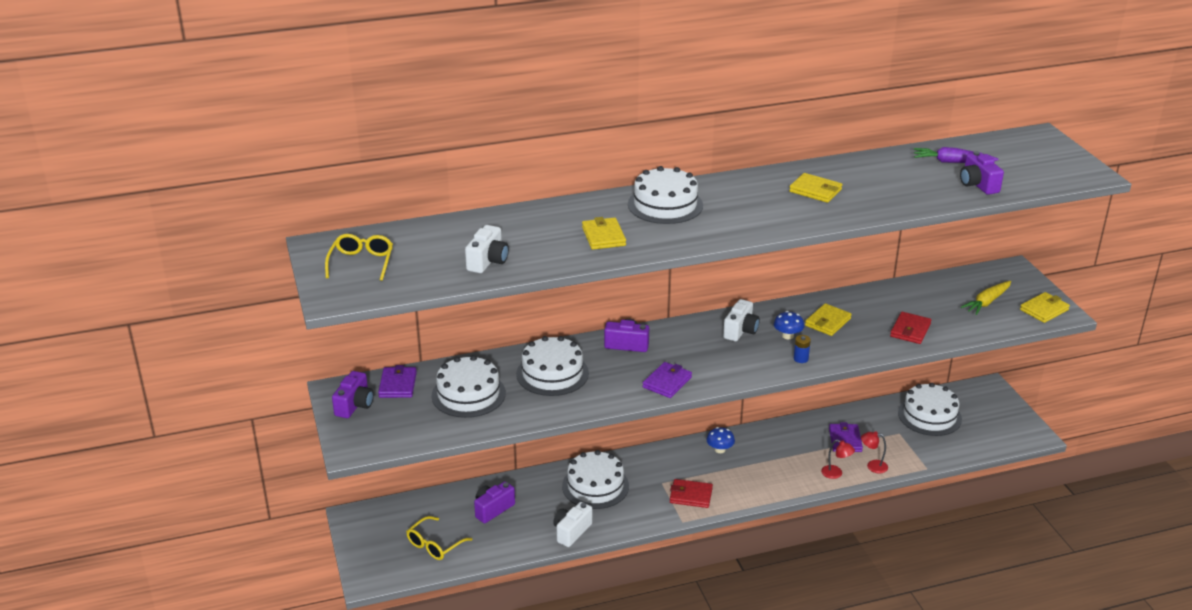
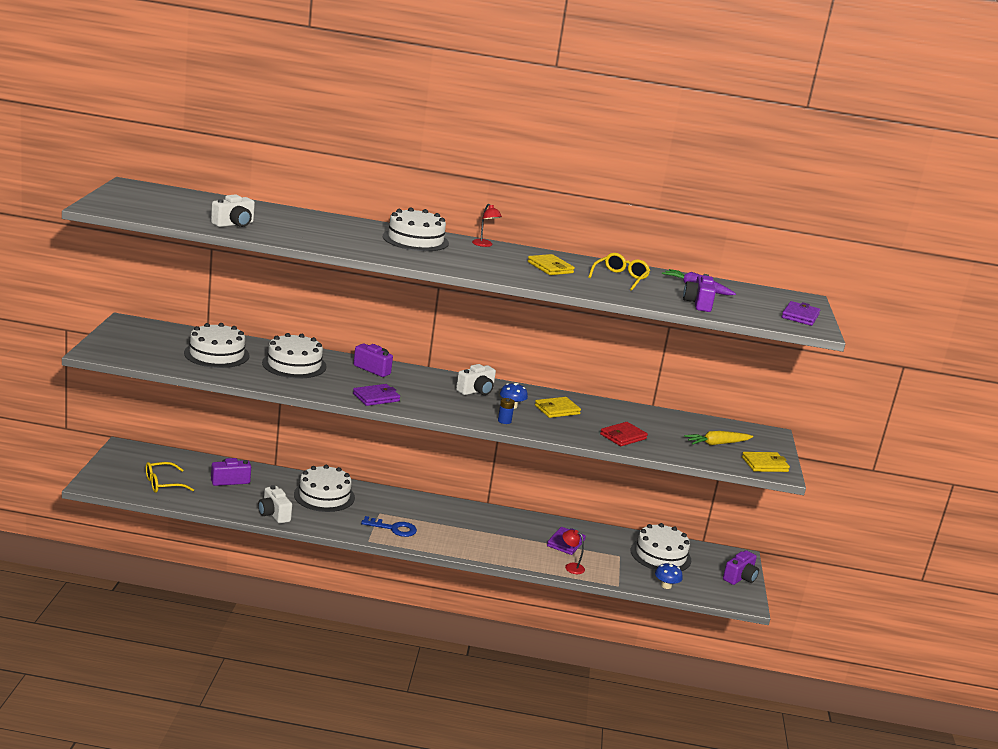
camera: 20 degrees right, 10 degrees down
(355, 405) = (128, 333): purple camera -> purple camera (740, 578)
(361, 262) = (145, 199): yellow glasses -> yellow glasses (620, 278)
(398, 385) = (173, 333): purple wallet -> purple wallet (800, 316)
(571, 532) = (273, 514): white camera -> white camera turned 90 degrees counterclockwise
(603, 236) = (340, 239): yellow wallet -> none
(691, 495) = (393, 528): red wallet -> blue key
(720, 449) = (451, 511): blue mushroom -> blue mushroom (666, 585)
(836, 474) = (532, 560): red lamp -> red lamp (484, 245)

